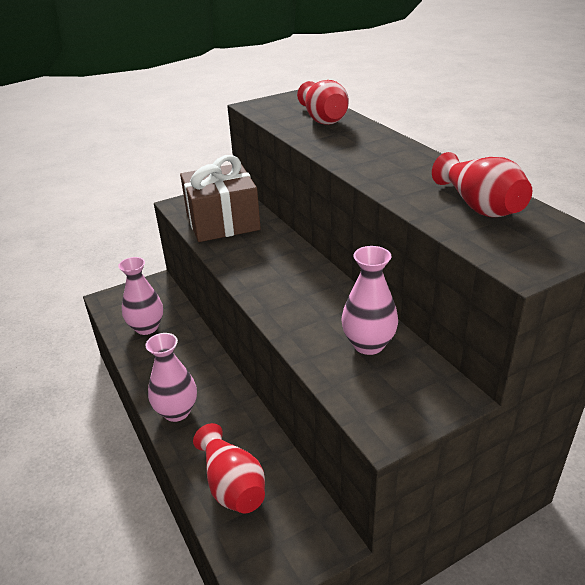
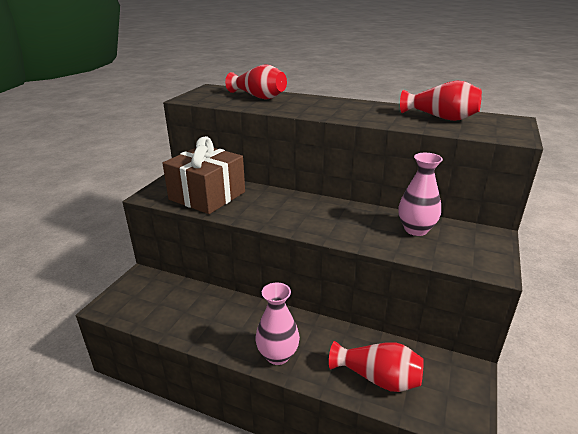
camera: 40 degrees left, 5 degrees down
(146, 327) = (174, 311): pink vase -> none

